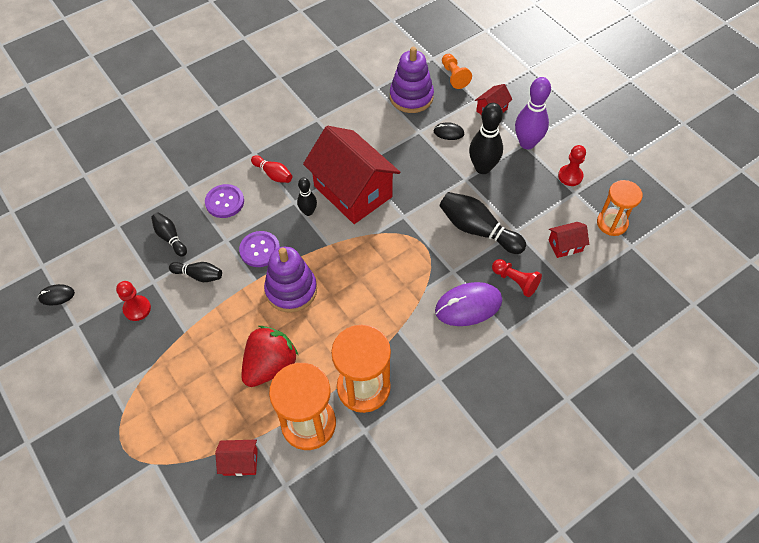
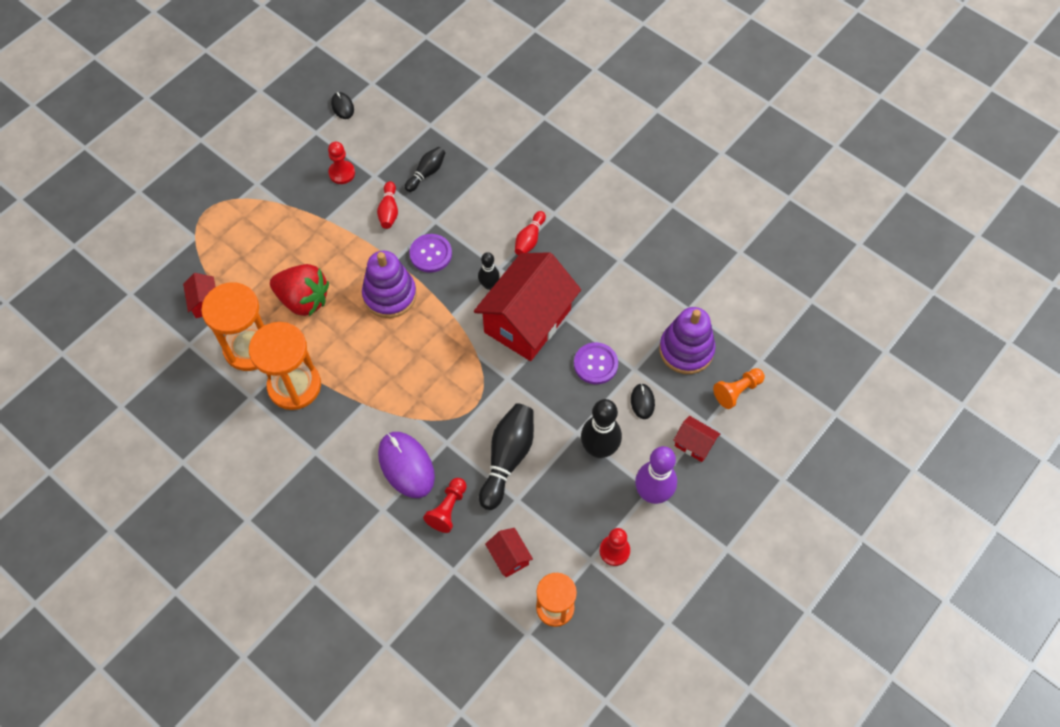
camera: 75 degrees right, 5 degrees up
(199, 275) = (389, 211): black bowling pin -> red bowling pin
(224, 202) = (482, 206): purple button -> purple button (595, 364)

